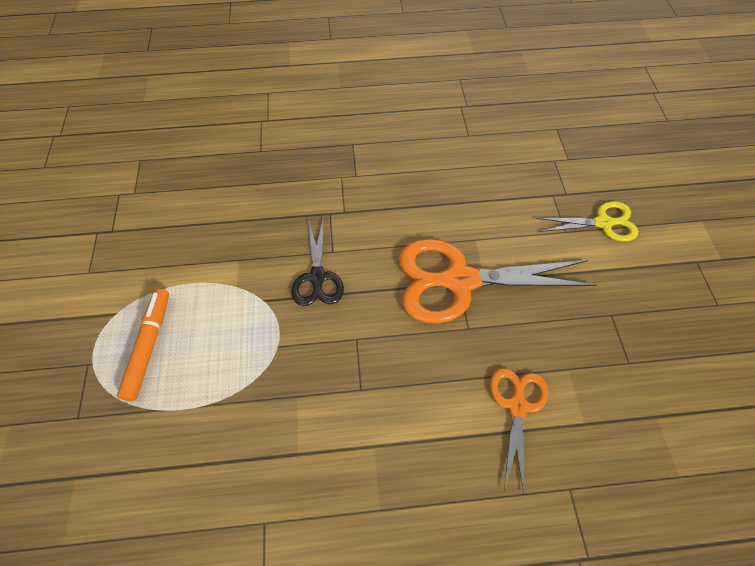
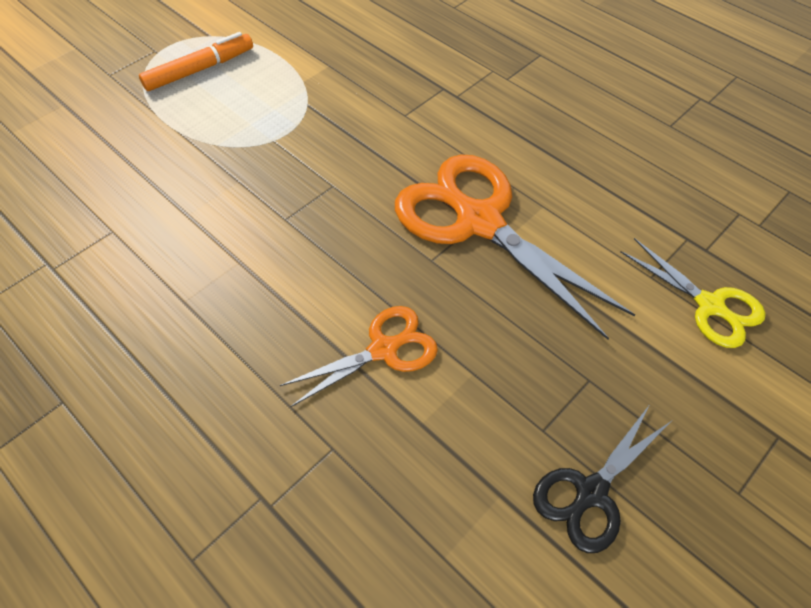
camera: 50 degrees right, 5 degrees down
(317, 277) = (367, 122): black scissors -> black scissors (591, 492)

